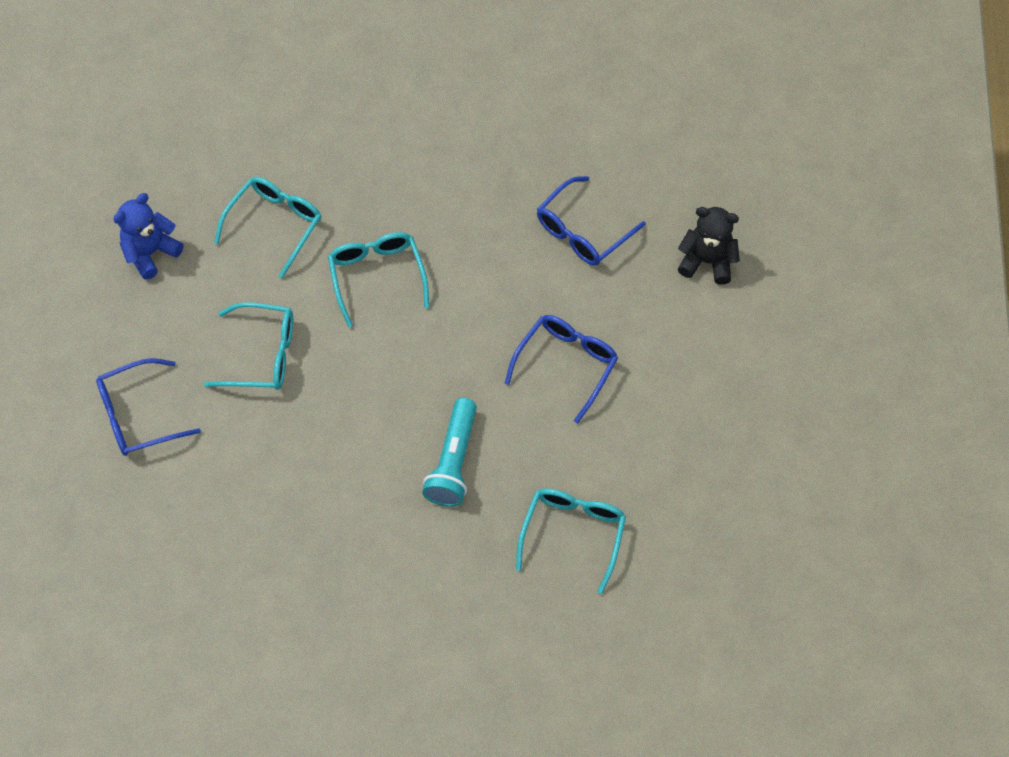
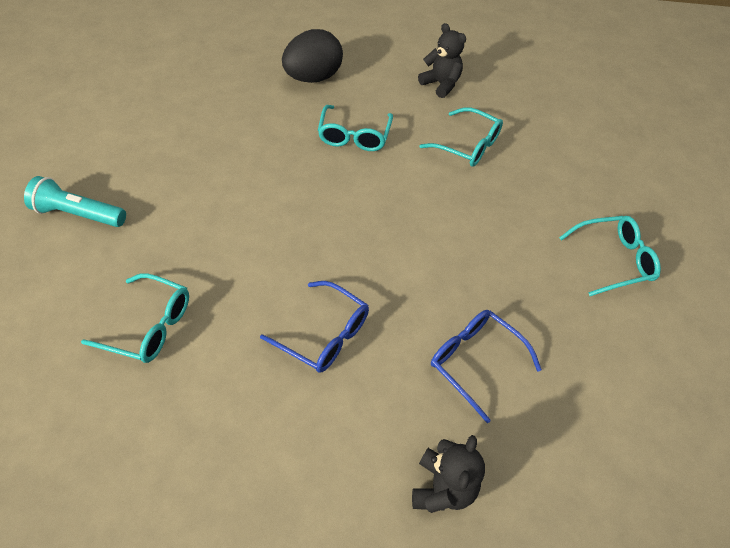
camera: 90 degrees right, 10 degrees down
(138, 415) = (313, 78): blue glasses -> black egg
(151, 252) = (441, 84): blue teddy bear -> black teddy bear
(377, 276) = (422, 203): turquoise glasses -> turquoise glasses (613, 260)
(453, 462) = (241, 243): turquoise flashlight -> turquoise flashlight (78, 214)

